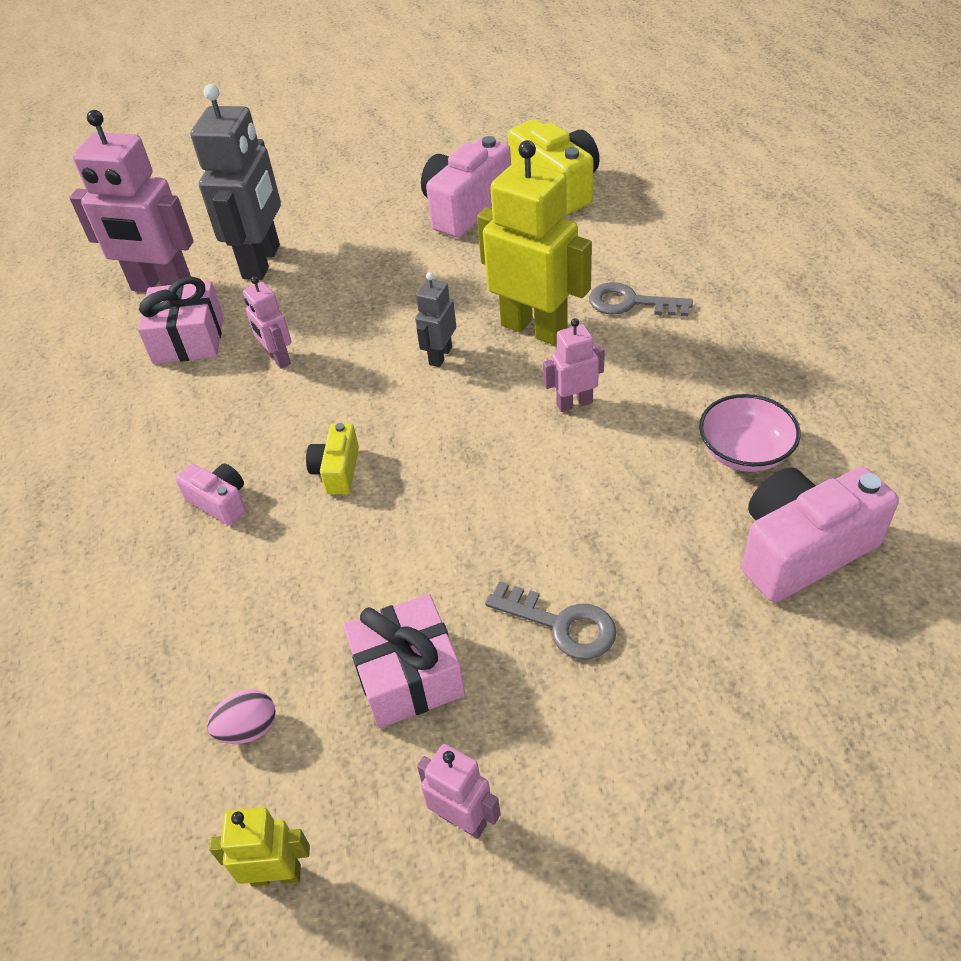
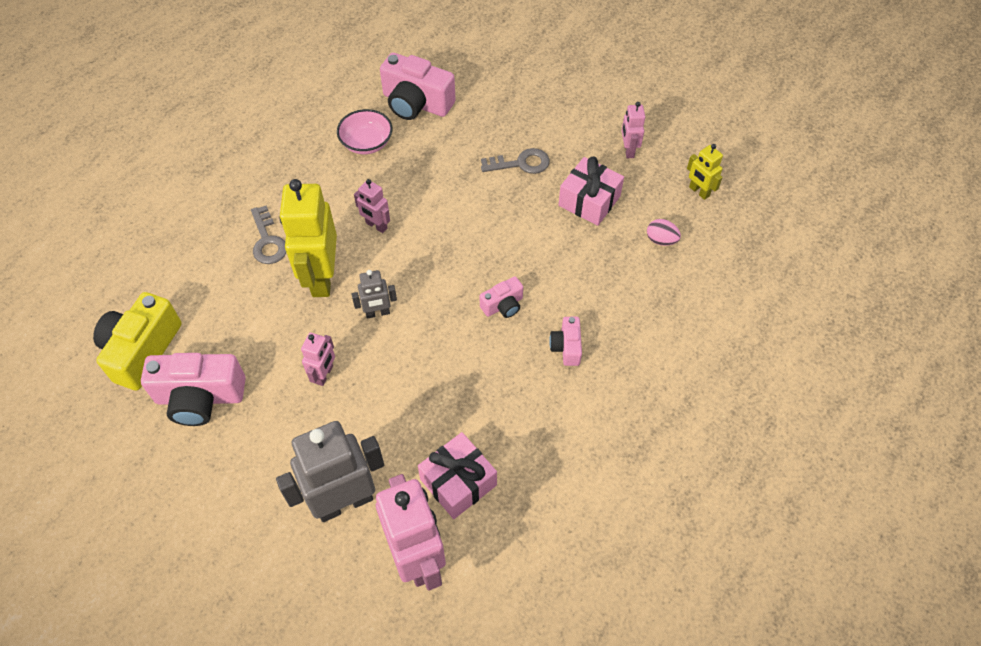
camera: 130 degrees left, 10 degrees up
(278, 358) = (439, 406): pink robot -> pink robot (324, 374)
(337, 470) = (503, 305): yellow camera -> pink camera
(560, 624) = (520, 163): grey key -> grey key turned 90 degrees clockwise

